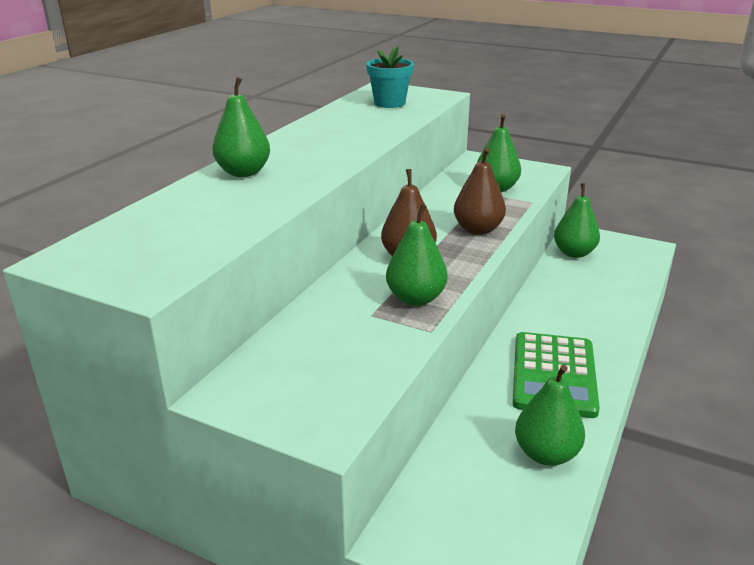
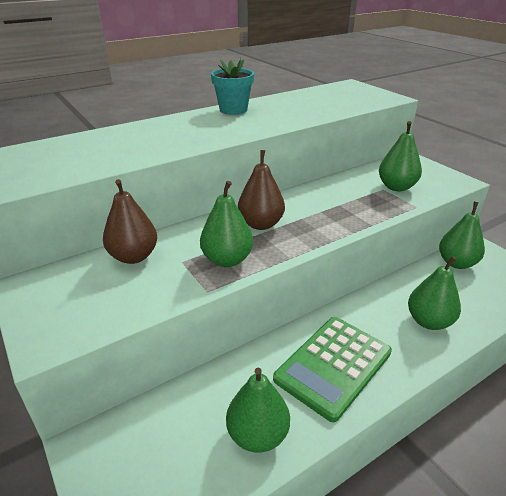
camera: 30 degrees right, 5 degrees up
(243, 172) = (162, 128): green pear -> green pear (429, 321)
(389, 103) = (338, 97): turquoise flower pot -> turquoise flower pot (233, 110)
(478, 230) = (341, 218): brown pear -> brown pear (133, 256)

